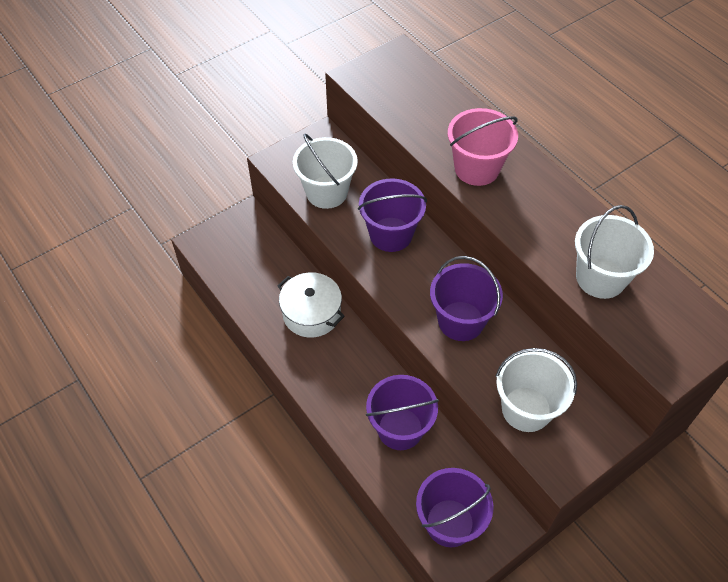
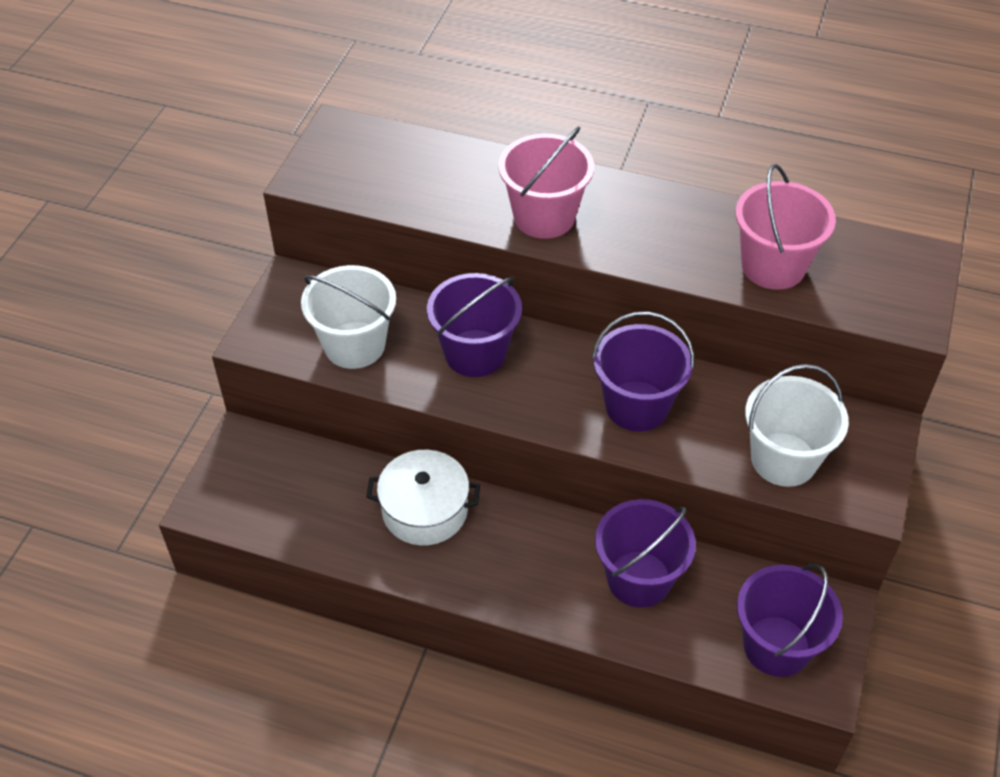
camera: 35 degrees left, 5 degrees down
(600, 278) = (773, 266): white bucket -> pink bucket

